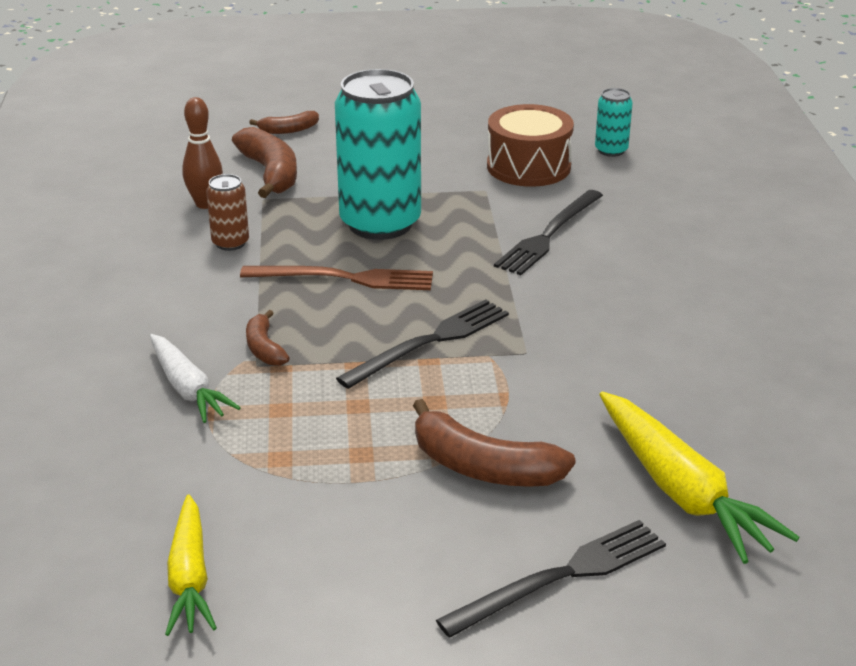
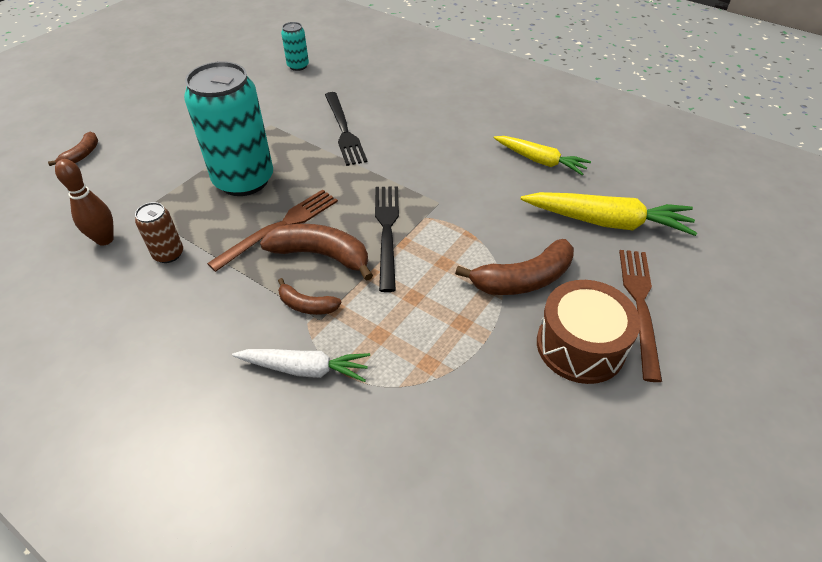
camera: 50 degrees left, 15 degrees up
(190, 577) = (509, 482): yellow carrot -> yellow carrot (540, 161)
(270, 173) = (118, 191): brown banana -> brown banana (321, 255)
(528, 167) = (271, 98): brown drum -> brown drum (580, 346)
(561, 576) = (640, 306): black fork -> brown fork

